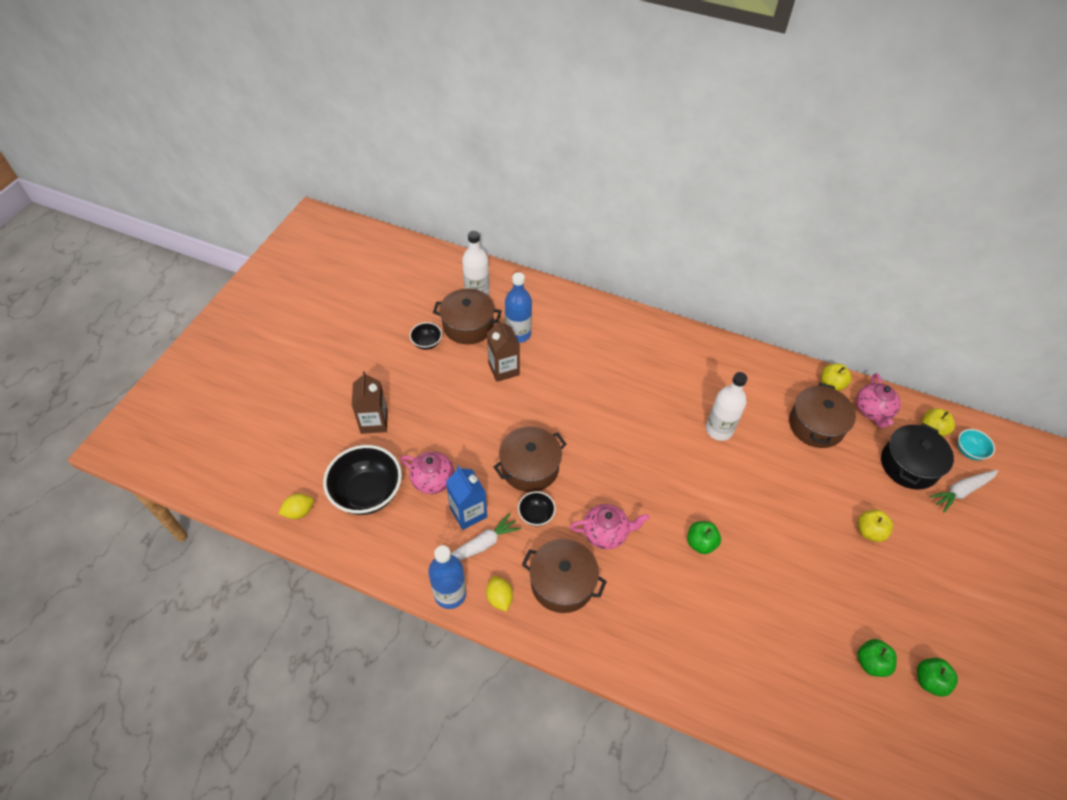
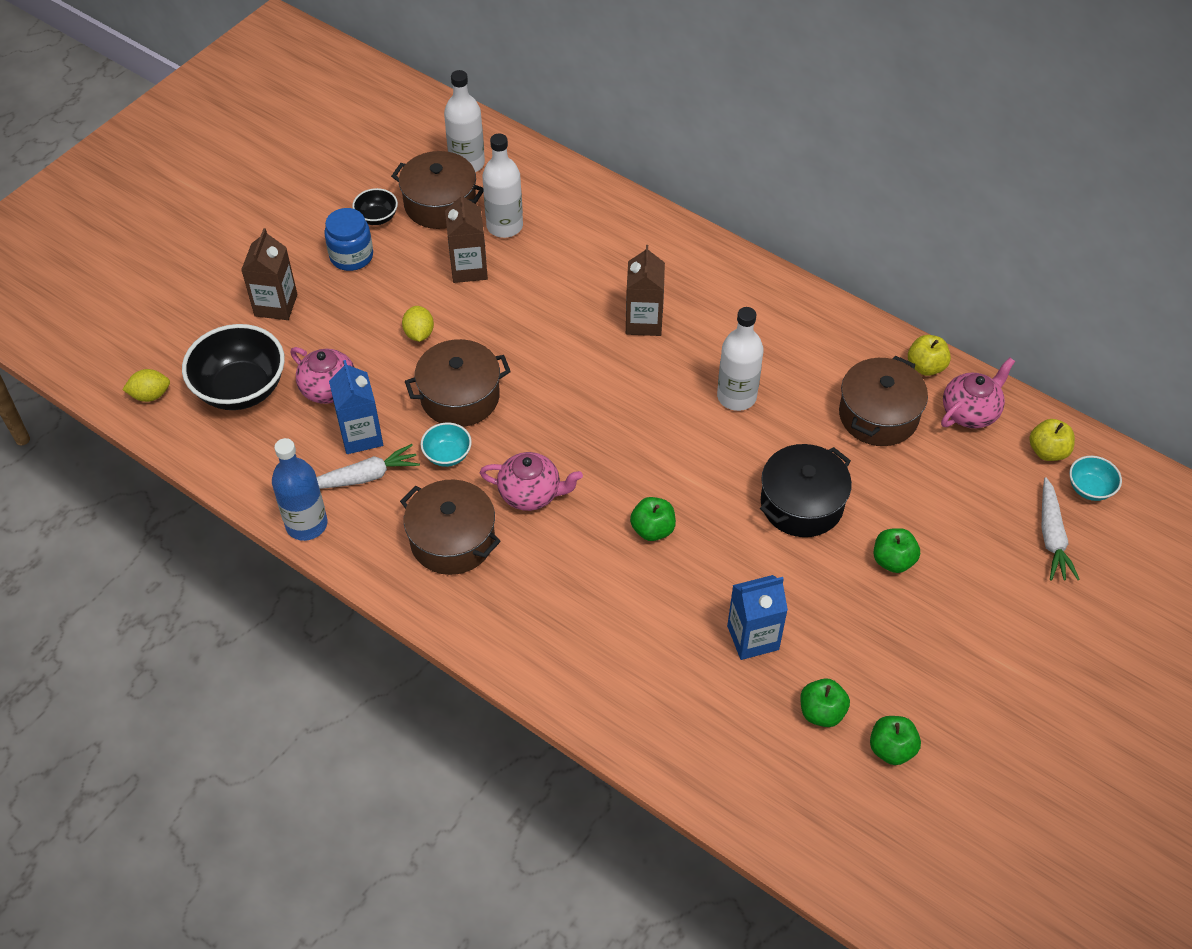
camera: 15 degrees right, 0 degrees up
(417, 375) = (351, 256): none -> blue jar
(499, 598) = (366, 541): yellow lemon -> yellow lemon (419, 333)
(518, 334) = (504, 226): blue bottle -> white bottle
(536, 515) = (447, 455): black bowl -> turquoise bowl
(637, 386) = (644, 322): none -> brown carton
(801, 613) = (753, 637): none -> blue carton
(869, 531) = (893, 560): yellow apple -> green apple
(872, 411) = (970, 412): pink teapot -> pink teapot turned 150 degrees counterclockwise
(909, 465) = (990, 490): black pot -> black pot (802, 503)
(961, 491) = (1051, 536): white carrot -> white carrot turned 75 degrees counterclockwise

